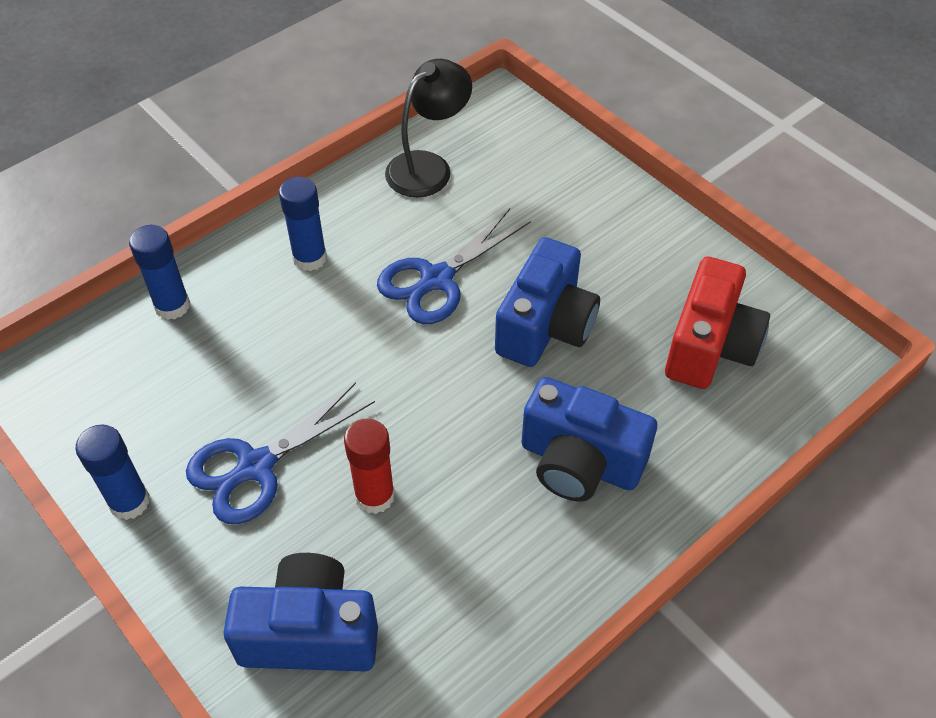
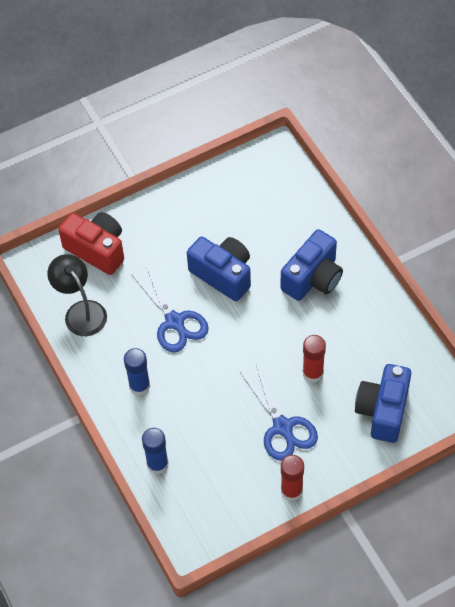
camera: 75 degrees left, 5 degrees up
(129, 502) = (291, 491): blue glue stick -> red glue stick
(709, 346) = (255, 204): red camera -> red camera (97, 250)

